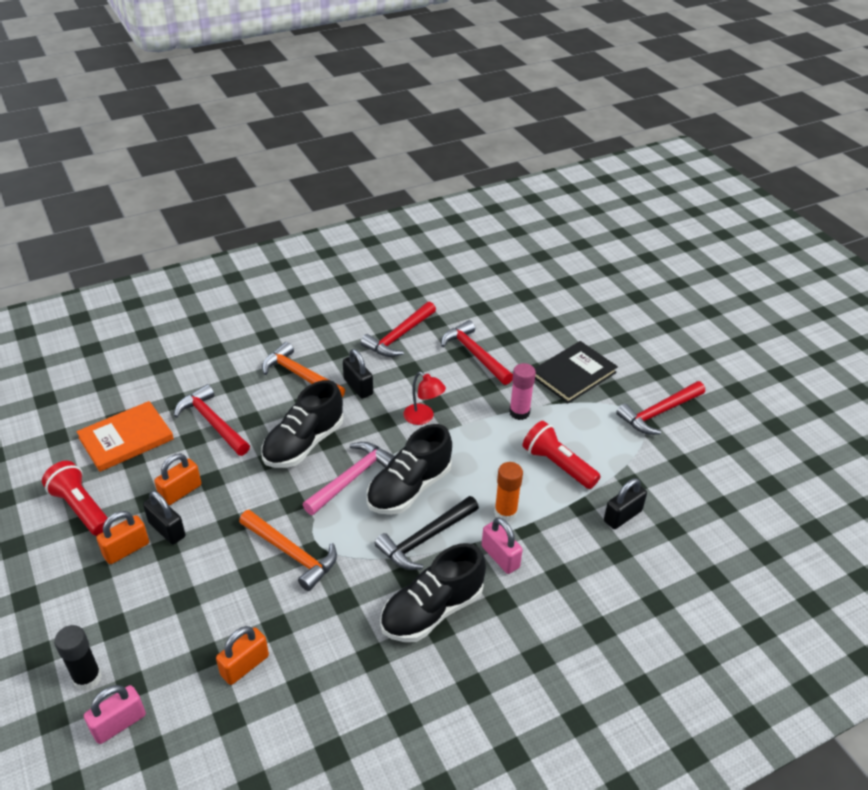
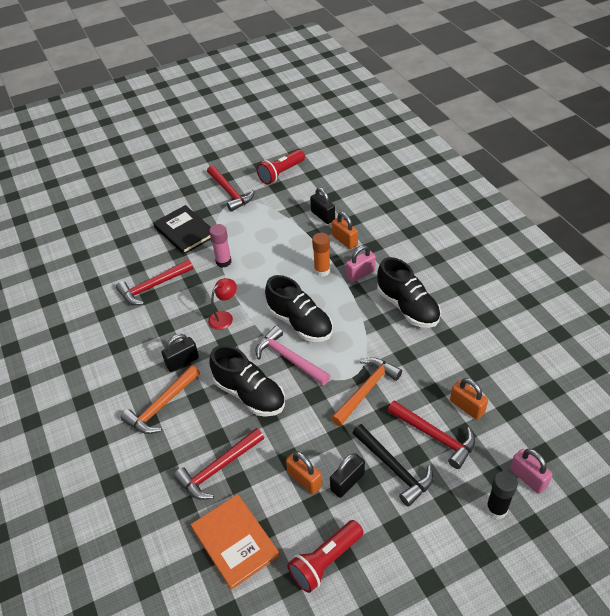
camera: 85 degrees left, 5 degrees up
(126, 549) = (371, 509): orange padlock -> orange padlock (345, 240)
(399, 336) = (120, 337): red hammer -> red hammer (435, 436)
(425, 539) = (347, 312): black hammer -> black hammer (394, 468)
(558, 465) = (277, 243): red flashlight -> red flashlight (281, 173)

